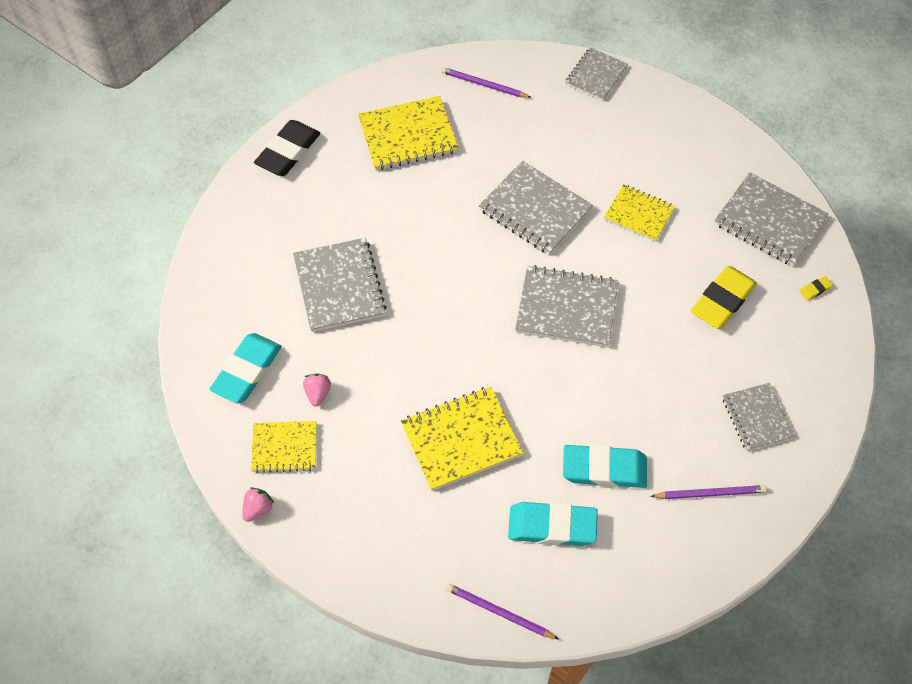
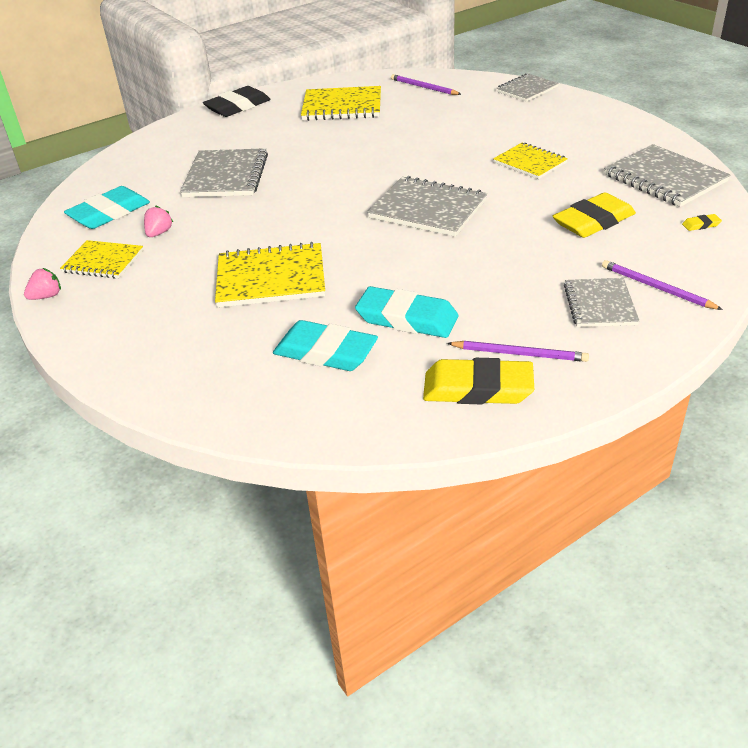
camera: 20 degrees right, 20 degrees down
(499, 612) = (226, 409): purple pencil -> purple pencil (656, 287)
(535, 210) = (430, 152): grey notebook -> none
(690, 541) = (478, 388): none -> yellow eraser

